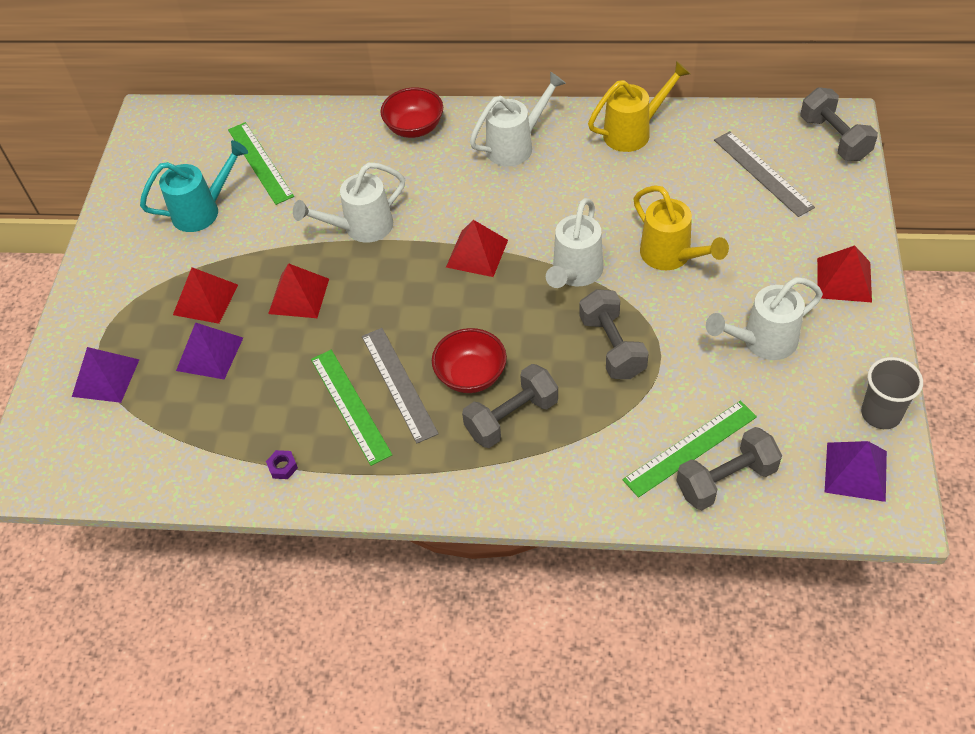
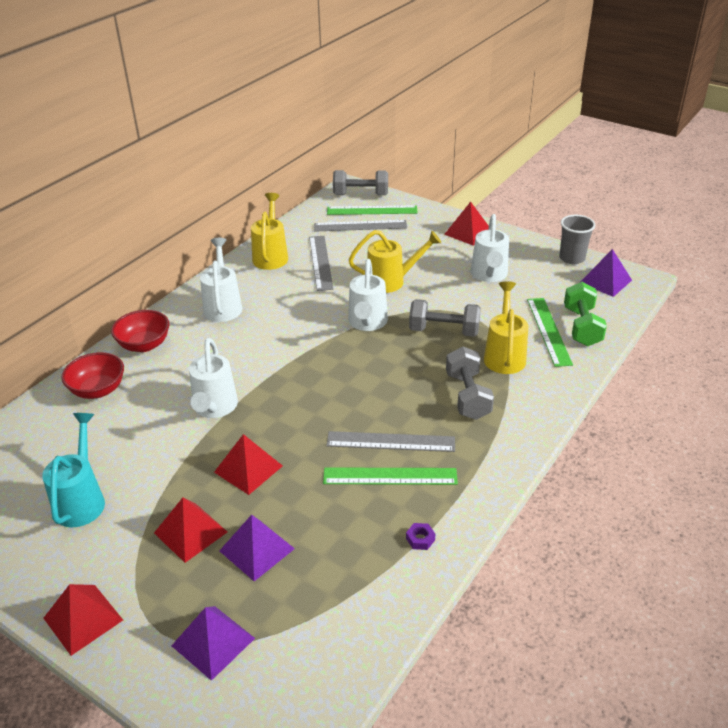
camera: 65 degrees left, 15 degrees down
(260, 162) = (70, 443): green ruler -> green ruler (372, 210)
(471, 375) = (414, 402): red bowl -> red bowl (98, 390)
(477, 253) = (304, 359): red pyramid -> red pyramid (83, 619)
(575, 273) = (367, 323): white watering can -> white watering can turned 45 degrees clockwise
(608, 422) = (504, 355): none -> yellow watering can
(656, 178) = (321, 262): none -> grey ruler
(726, 480) = (582, 327): grey dumbbell -> green dumbbell

